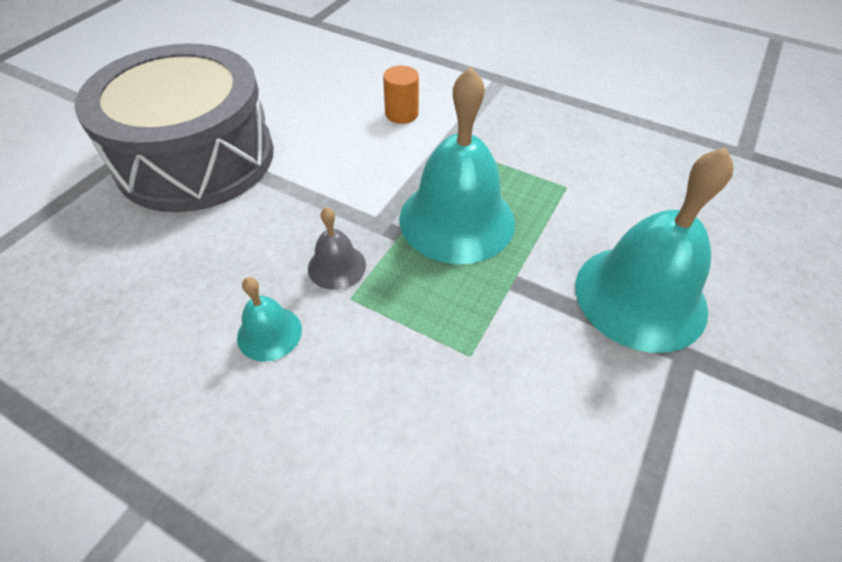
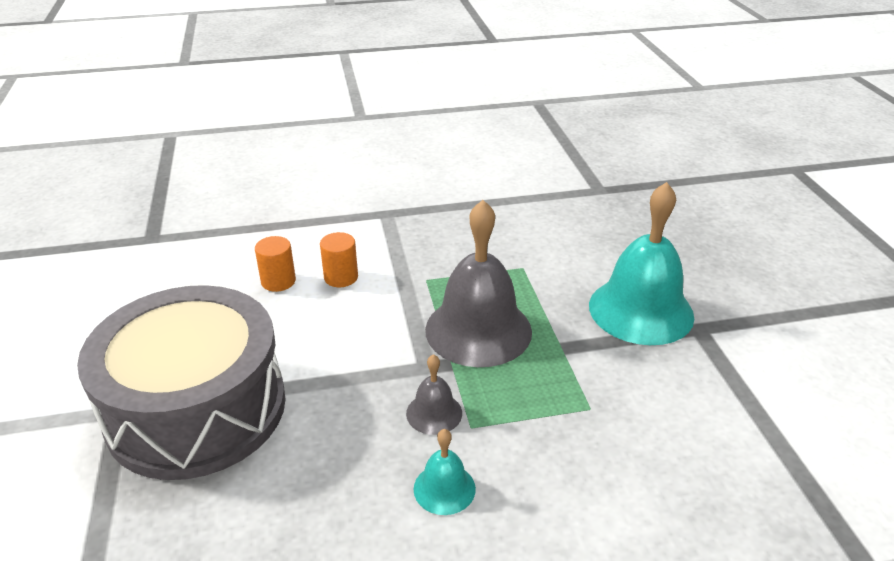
camera: 40 degrees left, 15 degrees down
(354, 93) = (278, 281): none -> orange cylinder
(457, 219) = (478, 330): turquoise bell -> grey bell

